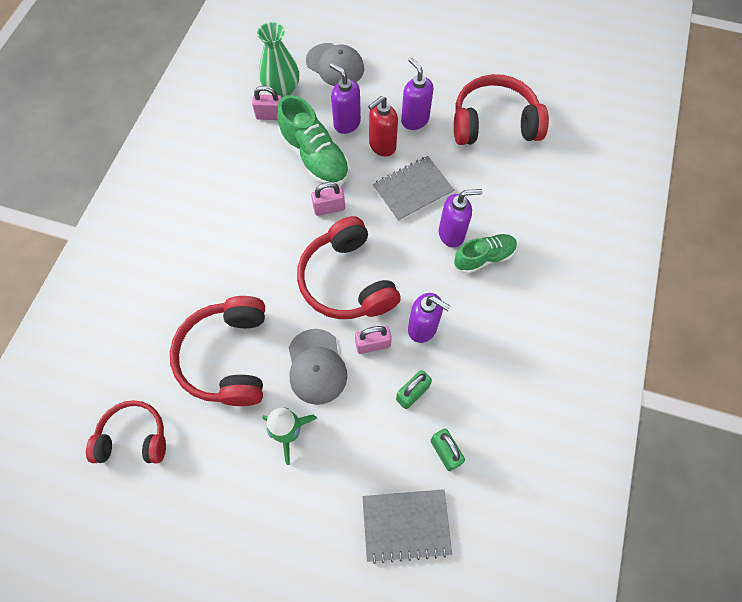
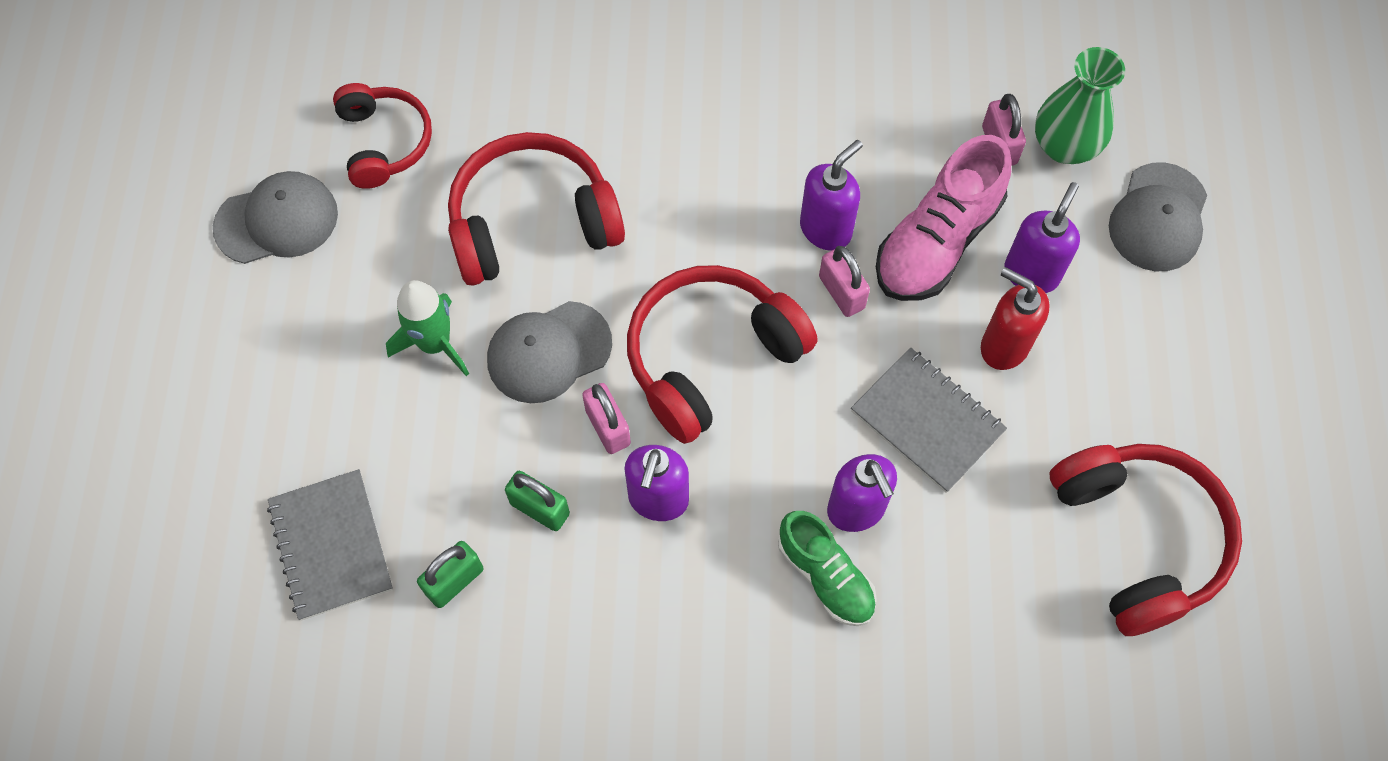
camera: 75 degrees right, 0 degrees up
(164, 522) = (277, 220): none -> grey cap
(315, 157) = (937, 241): green shoe -> pink shoe
(414, 120) = (1086, 389): purple soap dispenser -> purple soap dispenser (826, 229)

